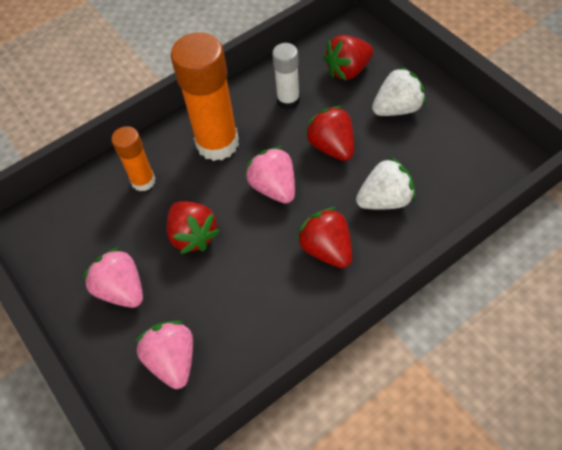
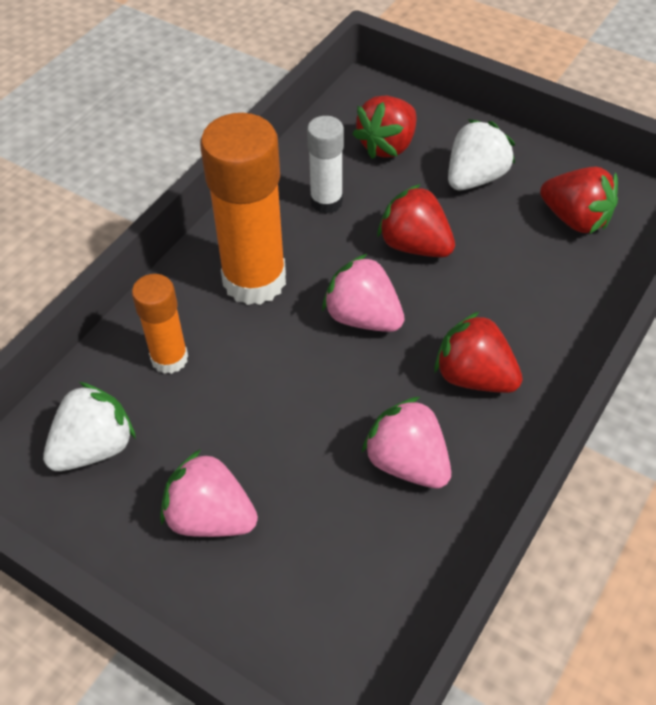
camera: 25 degrees left, 5 degrees down
(173, 360) = (335, 590): pink strawberry -> pink strawberry (407, 462)
(193, 235) = (280, 411): red strawberry -> red strawberry (575, 219)
(385, 200) = (517, 294): white strawberry -> white strawberry (94, 447)

